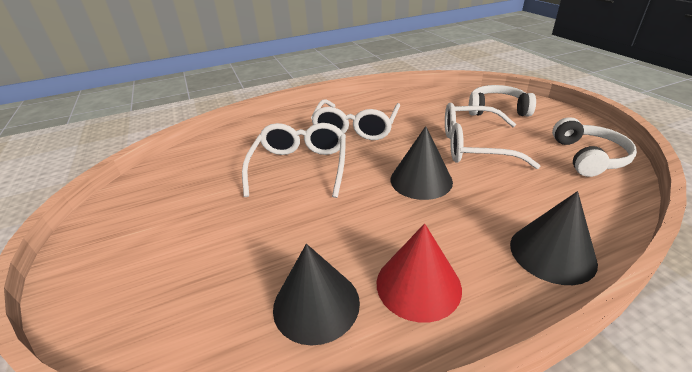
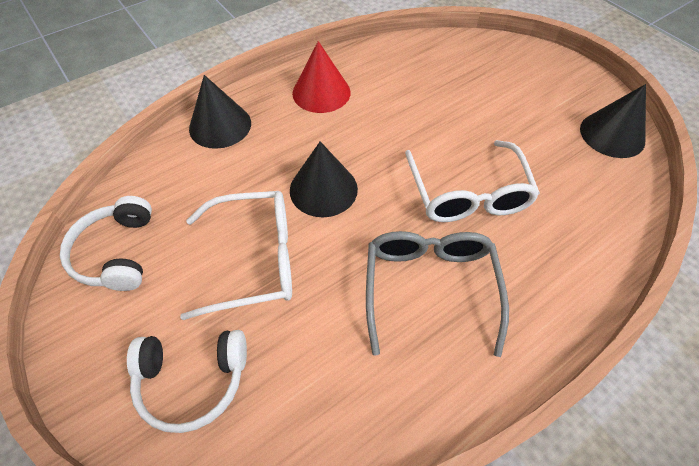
camera: 165 degrees right, 20 degrees up
(316, 304) = (385, 74): black cone -> black cone (612, 134)
(356, 128) = (430, 288): white glasses -> grey glasses

